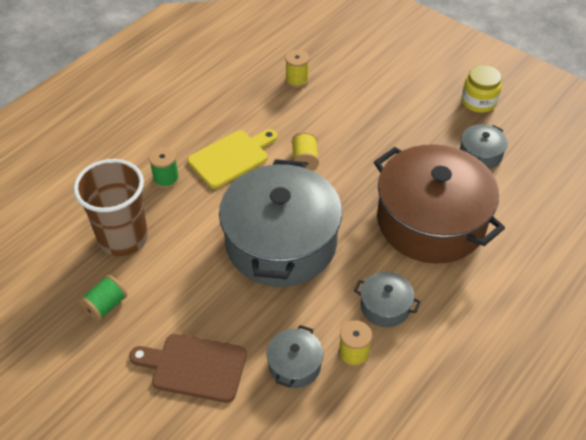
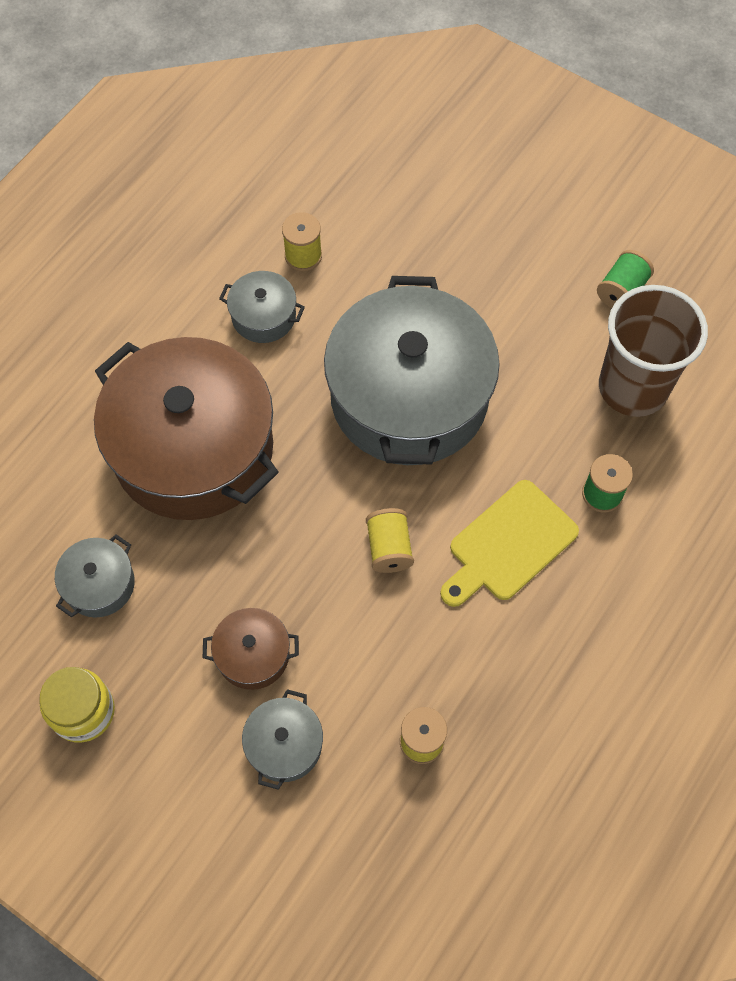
camera: 175 degrees right, 15 degrees up
(194, 367) = (490, 227): brown cutting board -> none
(294, 365) = (373, 237): grey pot -> grey pot (284, 745)
(387, 118) = (253, 654): none -> brown pot

